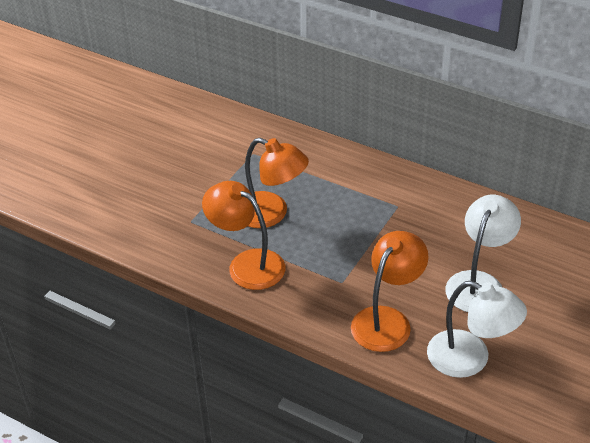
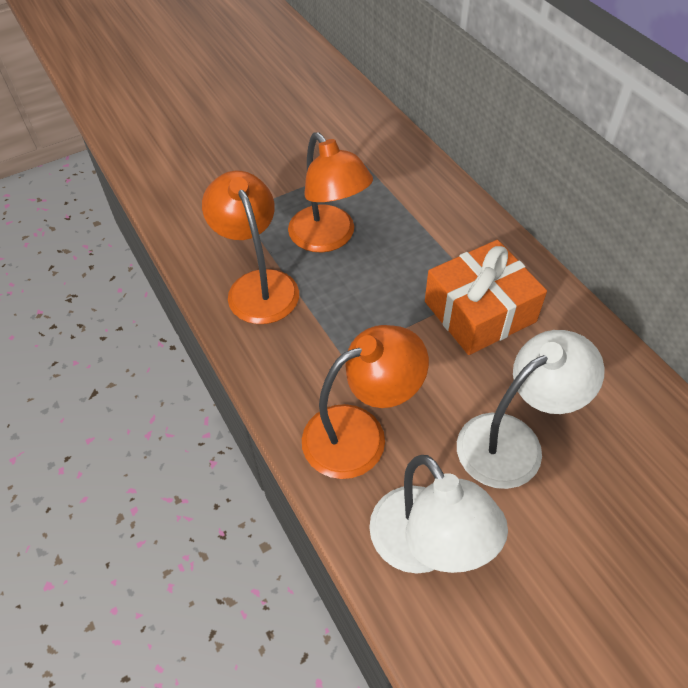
camera: 30 degrees right, 10 degrees up
(406, 219) = (479, 311): none -> orange gift

